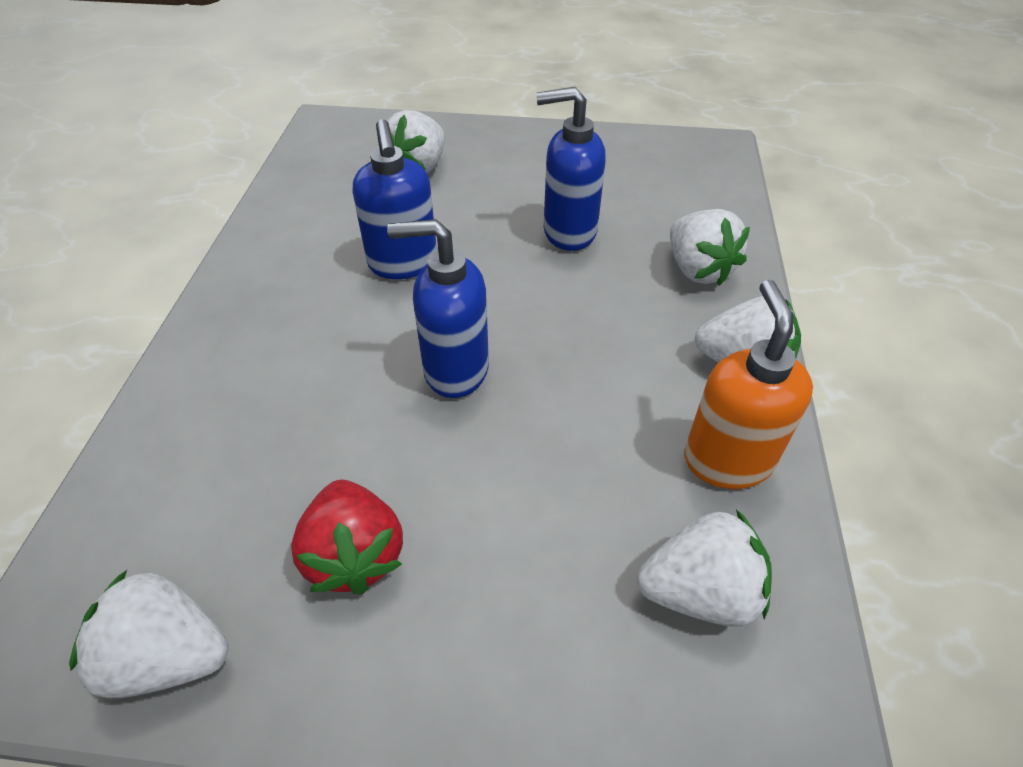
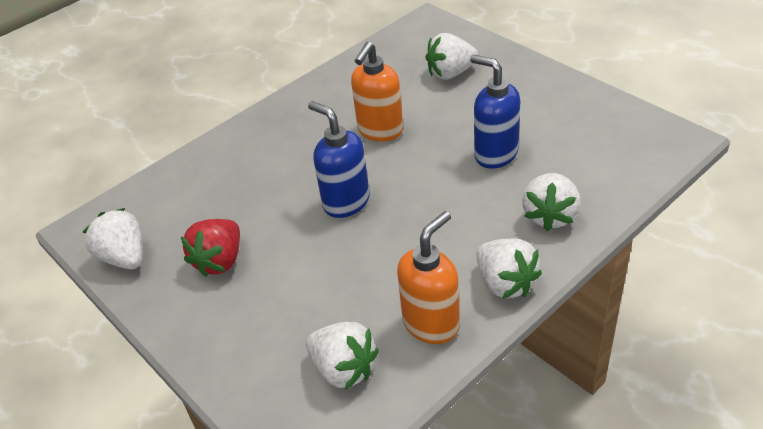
camera: 45 degrees right, 5 degrees down
(403, 264) = (380, 131): blue soap dispenser -> orange soap dispenser

